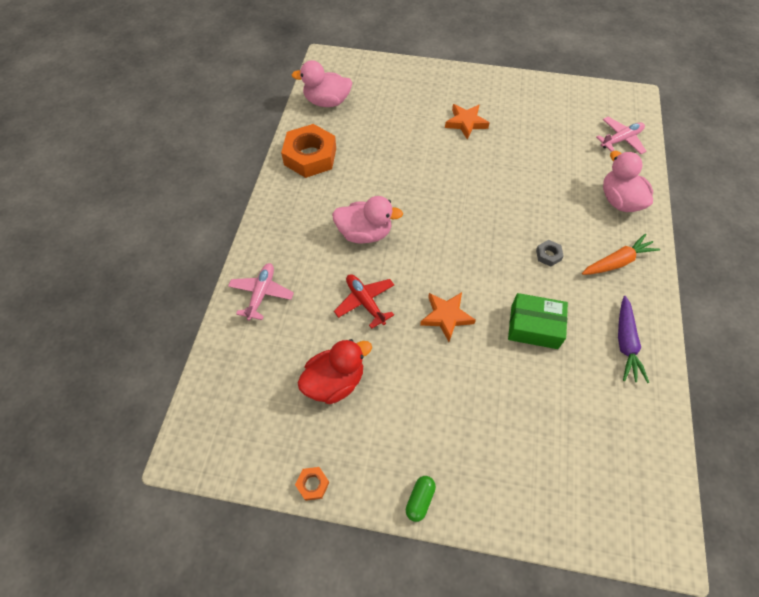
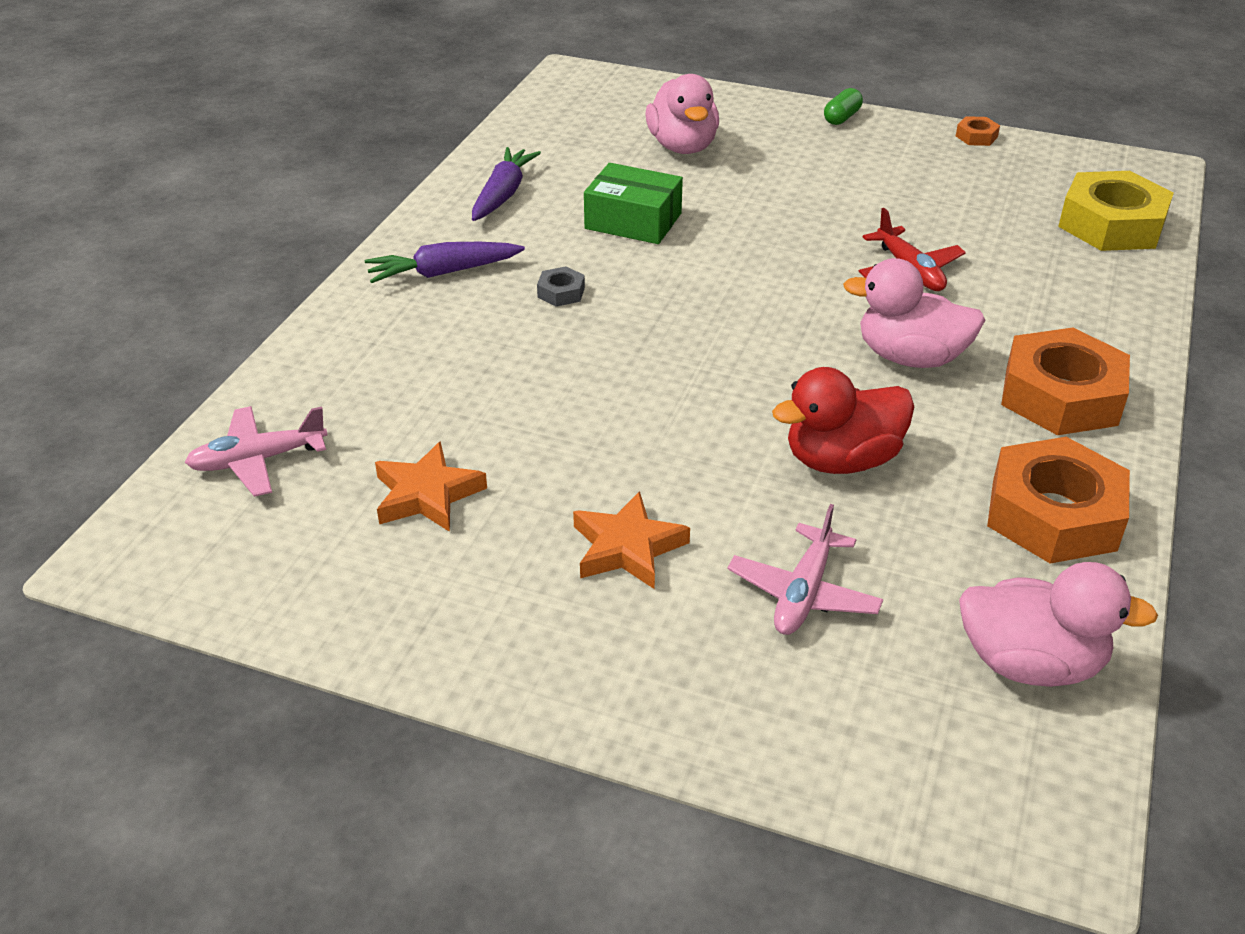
camera: 170 degrees left, 20 degrees down
(236, 371) = (1111, 224): none -> yellow nut
(261, 294) = (1099, 298): pink plane -> pink plane (803, 593)
(296, 218) = (1060, 395): none -> orange nut
(335, 381) = (955, 202): red duck -> red duck (841, 460)
(446, 316) = (772, 243): orange star -> orange star (427, 495)
(617, 262) = (443, 272): orange carrot -> purple carrot
(619, 200) = (364, 351): pink duck -> pink duck (682, 146)

